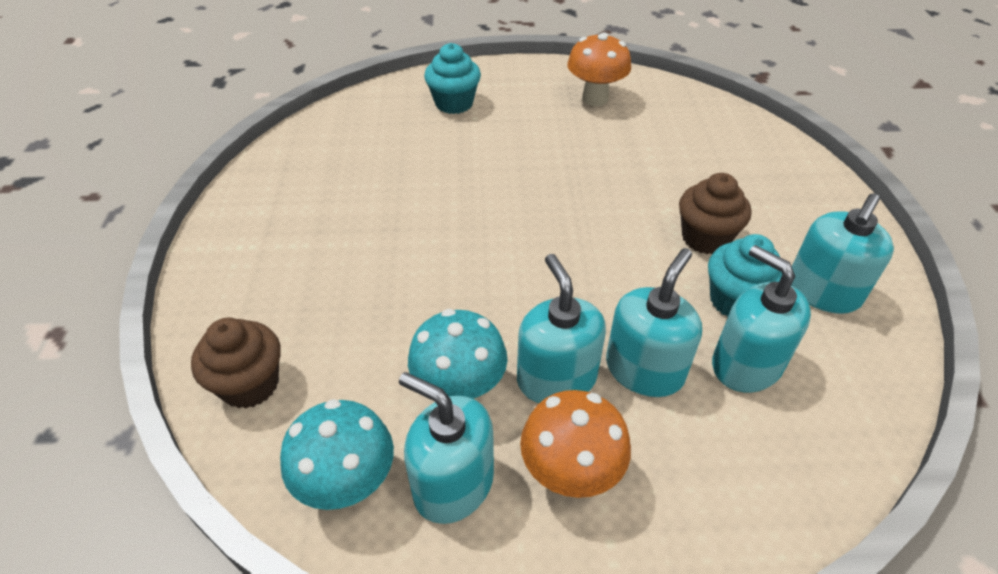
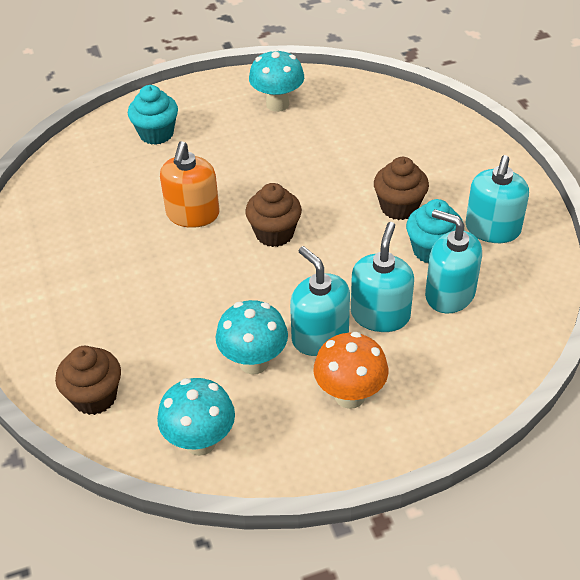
camera: 15 degrees left, 0 degrees up
(453, 484) = (272, 421): turquoise soap dispenser -> none
(458, 193) = (193, 214): none -> orange soap dispenser
(543, 235) = (274, 233): none -> brown cupcake
(595, 98) = (277, 104): orange mushroom -> turquoise mushroom

